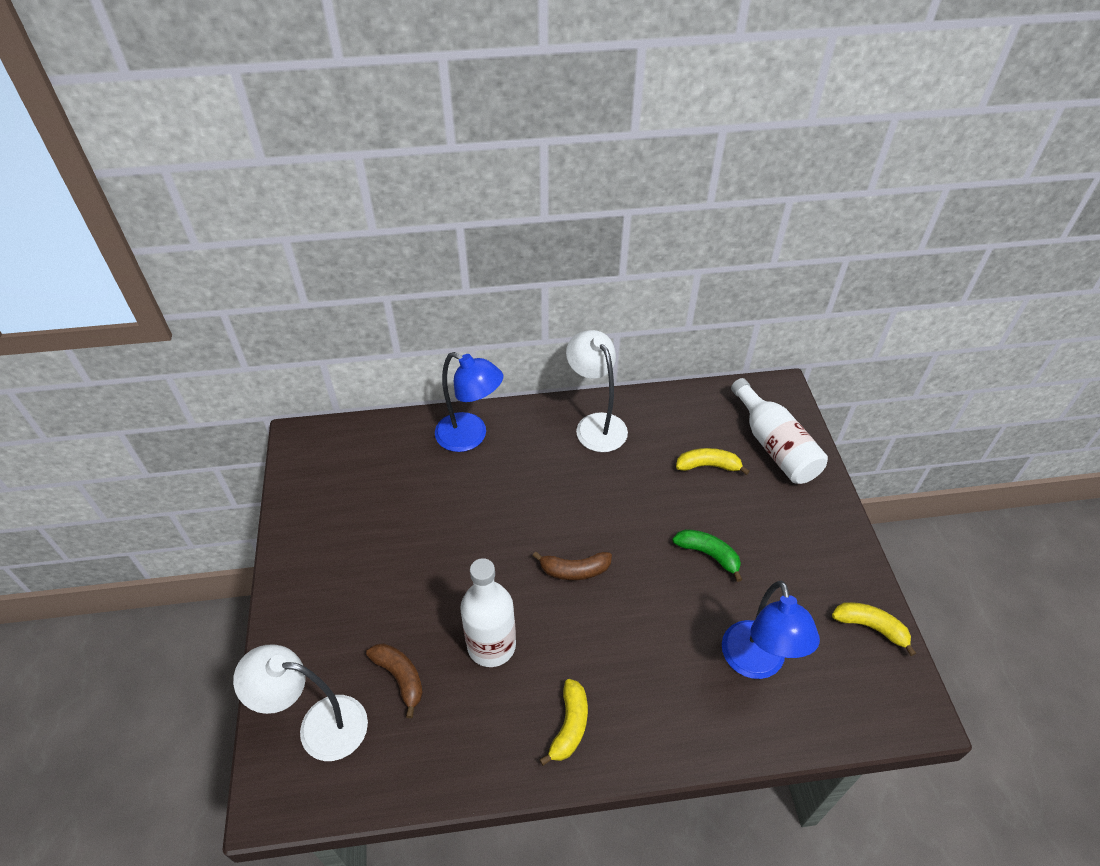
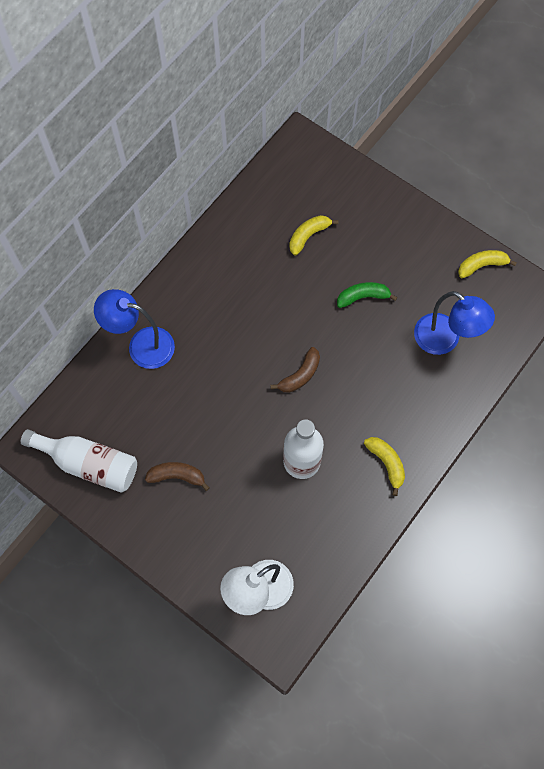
camera: 45 degrees left, 20 degrees up
(400, 677) = (272, 526): brown banana -> brown banana (177, 476)
(470, 437) = (141, 345): blue lamp -> blue lamp turned 150 degrees counterclockwise
(596, 424) = (212, 265): white lamp -> none
(774, 446) = (333, 187): white bottle -> white bottle (89, 464)

